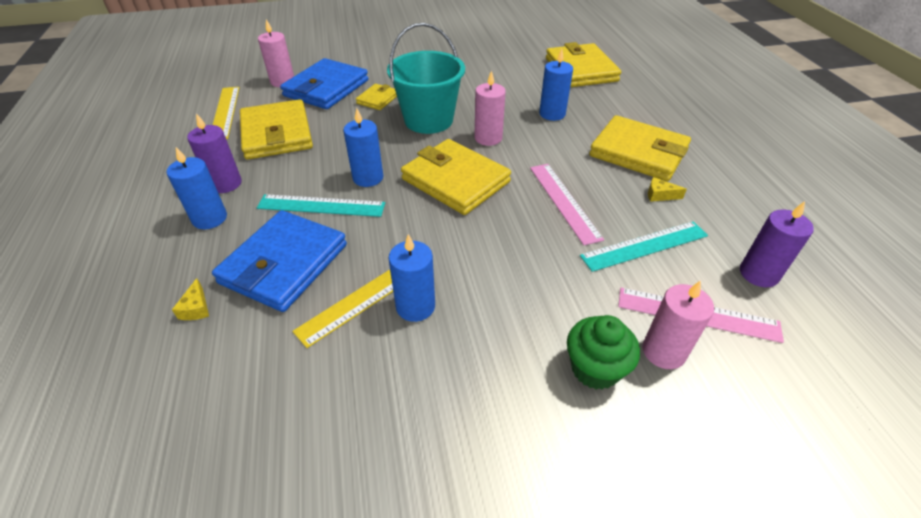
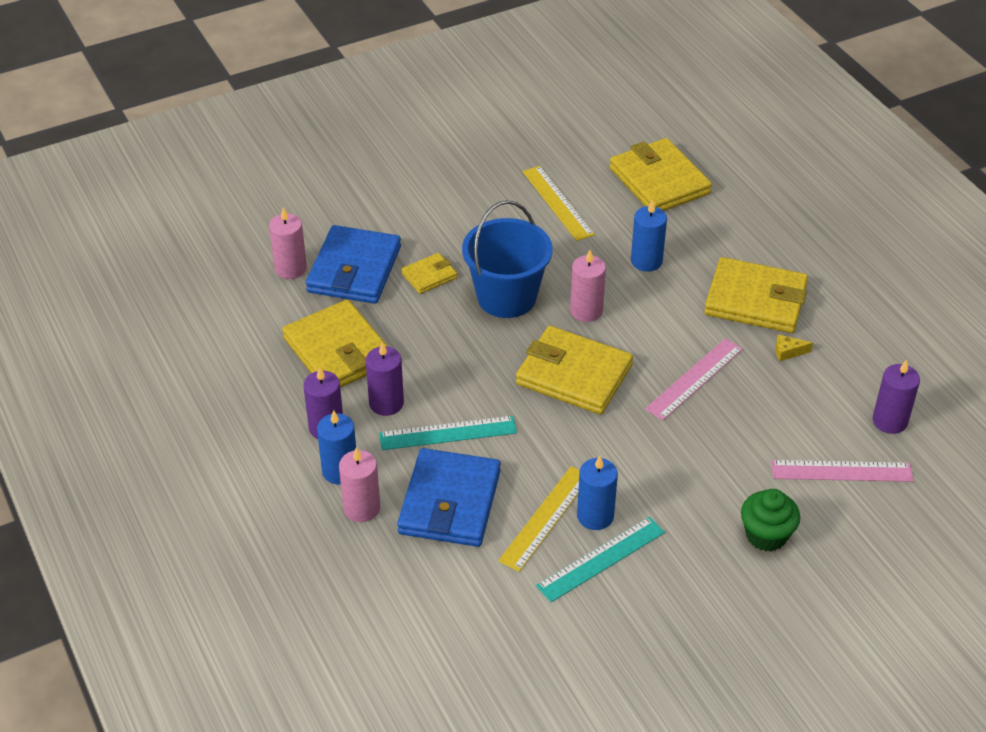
camera: 15 degrees left, 0 degrees up
(196, 308) = (395, 560): yellow cheese -> none
(225, 112) = (251, 331): yellow ruler -> yellow ruler (557, 203)
(286, 175) = (386, 403): none -> purple candle
(368, 178) = (478, 390): blue candle -> none
(378, 99) = (429, 276): yellow wallet -> yellow wallet turned 45 degrees clockwise
(428, 120) = (506, 297): turquoise bucket -> blue bucket
(564, 201) = (694, 378): pink ruler -> pink ruler turned 75 degrees clockwise
(644, 246) = (784, 413): turquoise ruler -> turquoise ruler (601, 559)
(663, 351) = (818, 509): pink candle -> pink candle (362, 508)

